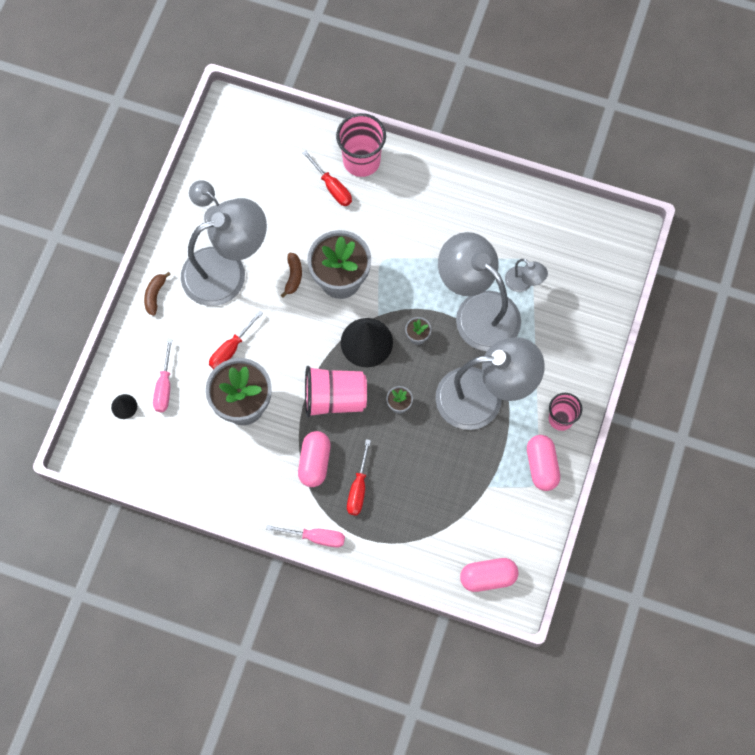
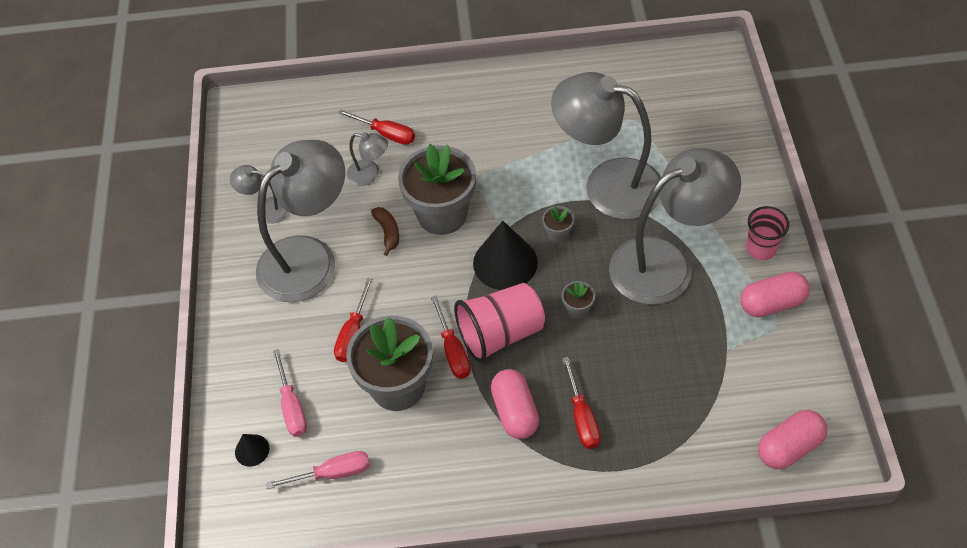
camera: 20 degrees left, 15 degrees down
(155, 295) = (236, 315): brown banana -> none
(294, 395) = (453, 350): none -> red screwdriver
(316, 537) = (562, 495): pink screwdriver -> pink screwdriver (333, 473)
(361, 161) = (405, 99): pink cup -> none
(523, 283) = (639, 140): grey lamp -> grey lamp (370, 174)
(541, 466) = (771, 303): pink capsule -> pink capsule turned 75 degrees counterclockwise

